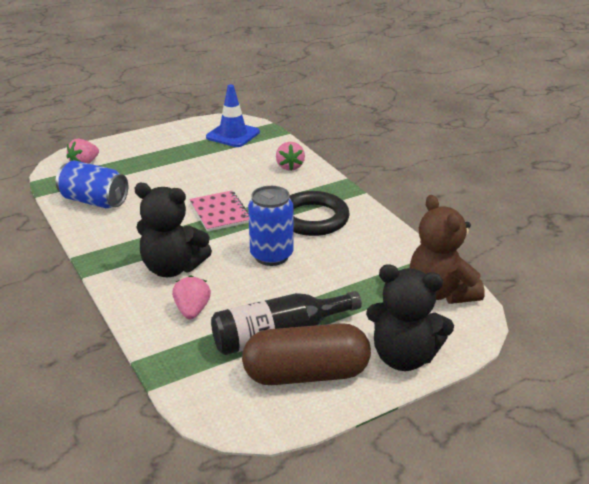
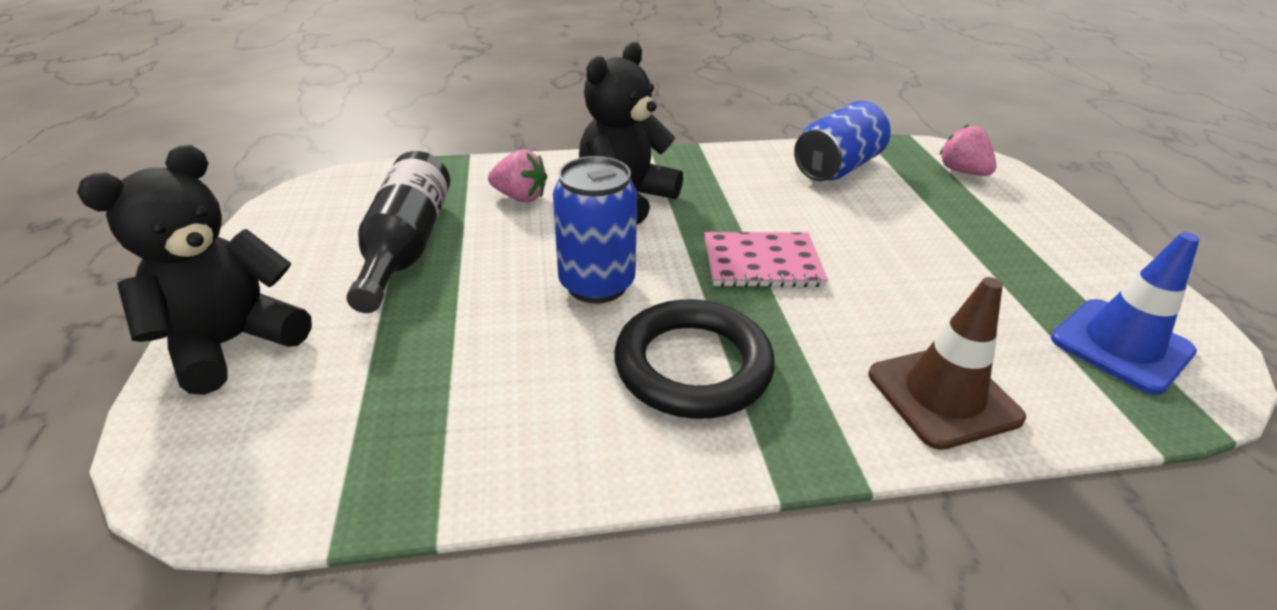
camera: 110 degrees right, 5 degrees up
(290, 166) = (943, 396): pink strawberry -> brown traffic cone
(306, 374) = (314, 249): brown capsule -> none
(441, 292) = (311, 464): brown teddy bear -> none

